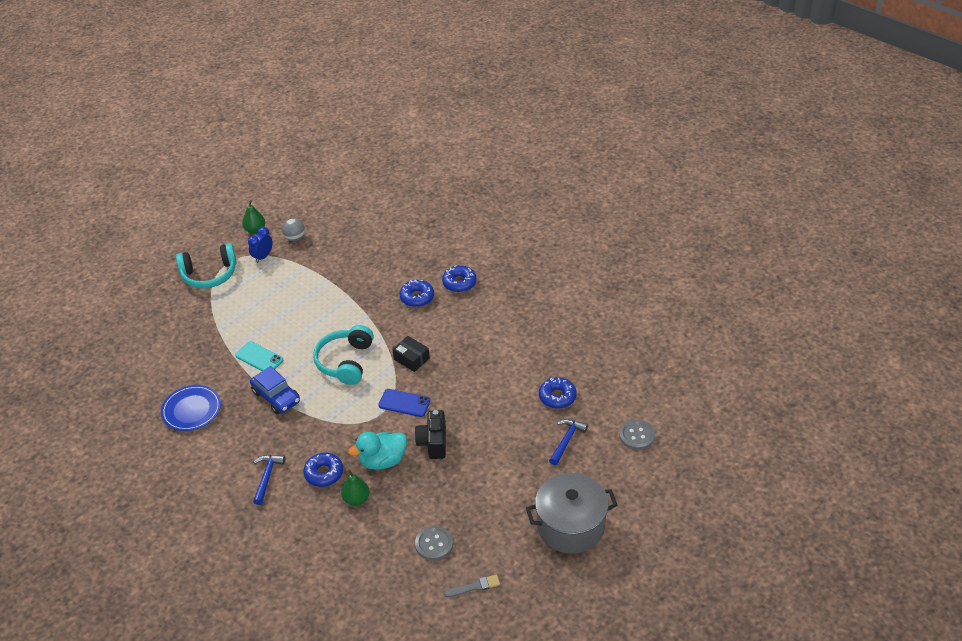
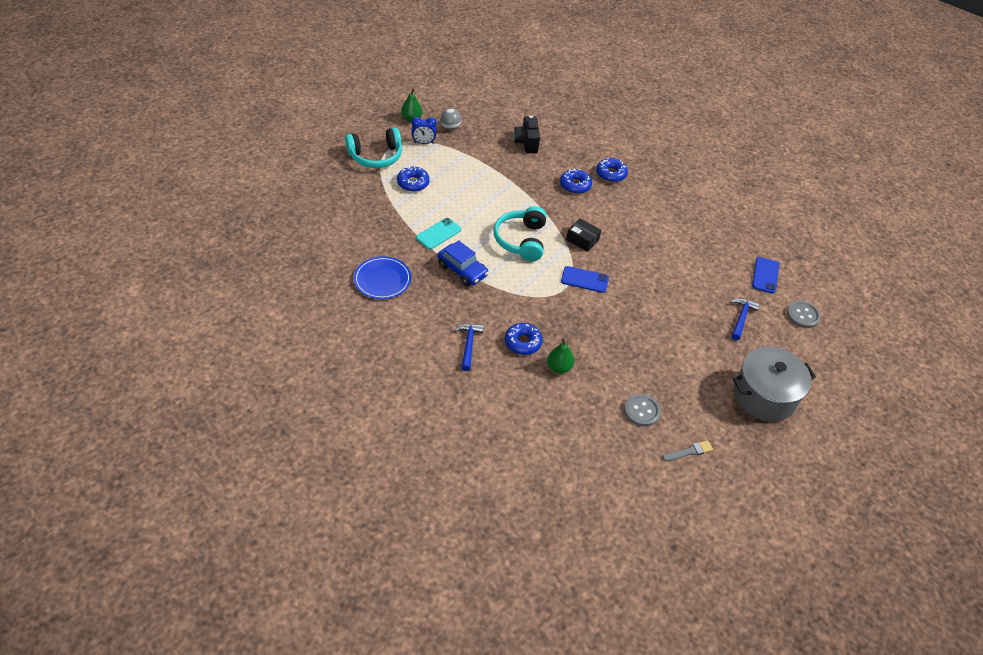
camera: 10 degrees left, 5 degrees up
(259, 358) = (438, 234): turquoise phone -> turquoise phone turned 75 degrees counterclockwise
(263, 257) = (423, 143): blue clock -> blue clock turned 120 degrees counterclockwise
(382, 461) = (576, 332): turquoise duck -> none
(433, 443) = (619, 317): black camera -> black camera (526, 143)
(557, 397) = (723, 278): blue donut -> blue donut (413, 183)
(605, 392) = (765, 275): none -> blue phone

